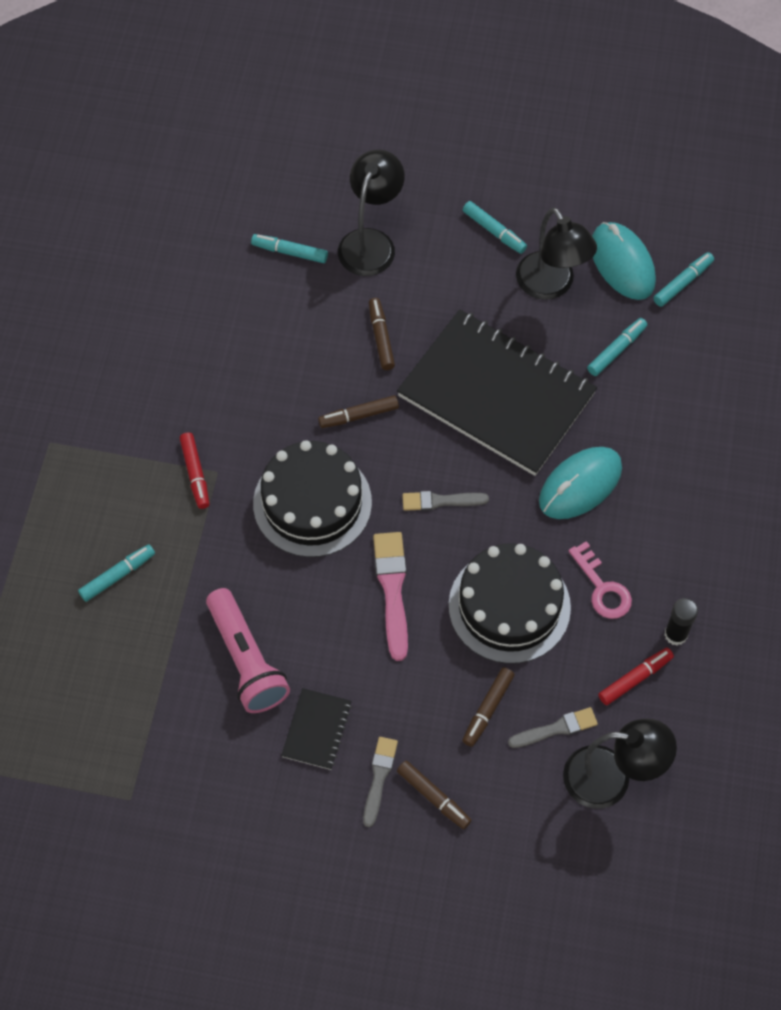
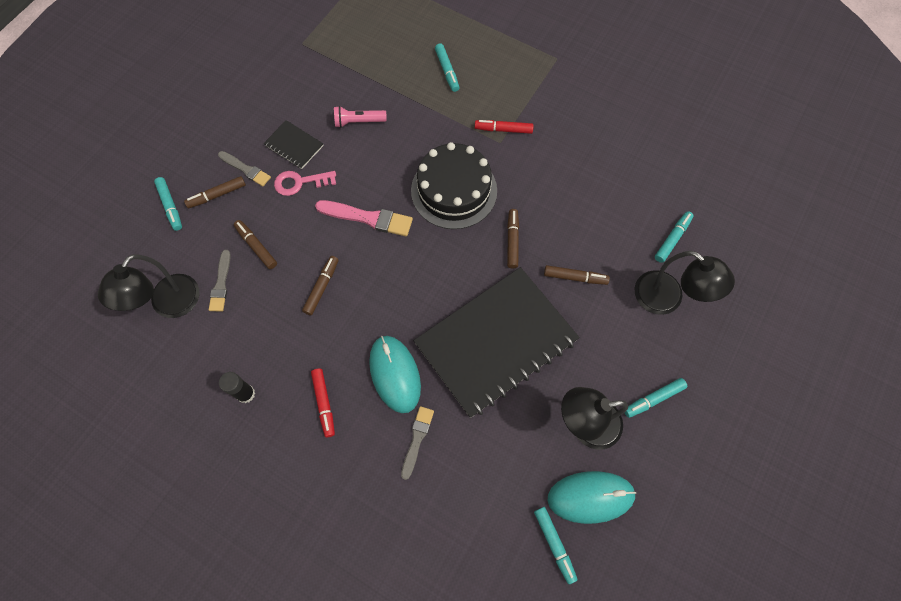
camera: 110 degrees right, 5 degrees up
(246, 660) = (358, 122): pink flashlight -> pink flashlight, size x0.60
(441, 501) = (422, 271): grey brush -> grey brush (417, 439)
(509, 606) = (322, 287): black cake -> brown marker
(602, 588) = (306, 356): pink key -> pink key (300, 182)
(616, 350) = (504, 454): turquoise marker -> turquoise marker (170, 206)
(635, 679) = (228, 350): red marker -> red marker (324, 403)

